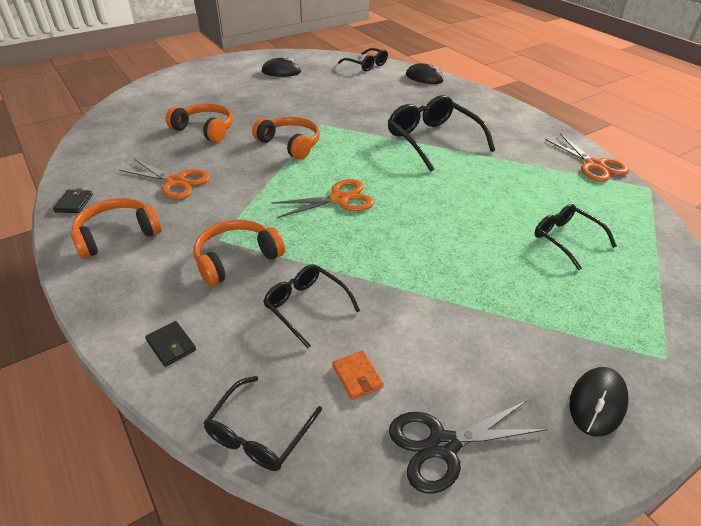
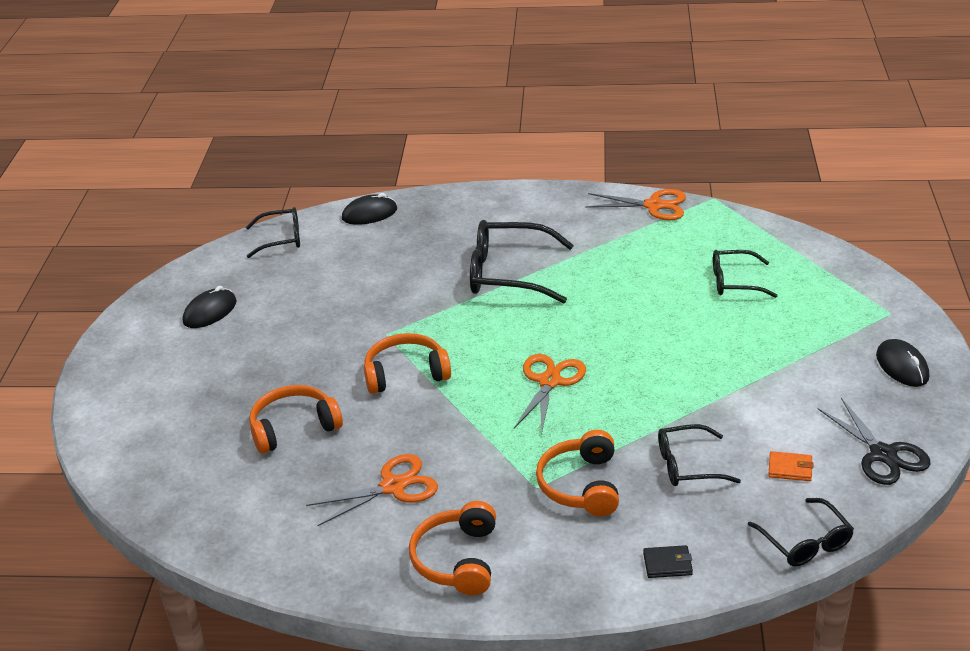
camera: 50 degrees left, 5 degrees down
(74, 203) = (354, 581): black wallet -> none
(443, 445) = (883, 454): black scissors -> black scissors turned 45 degrees counterclockwise

